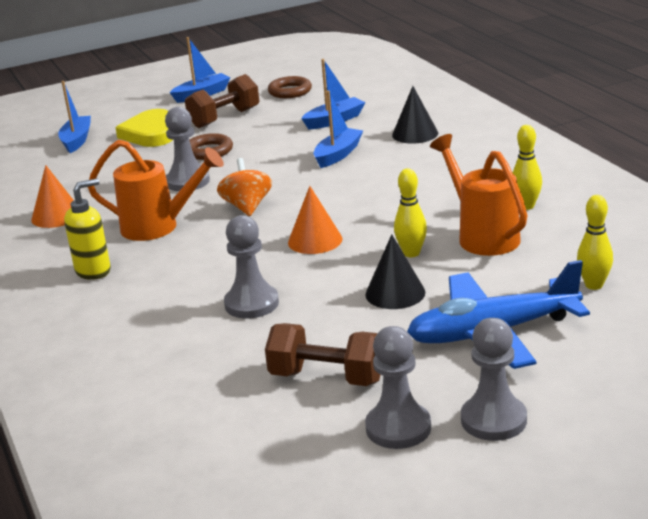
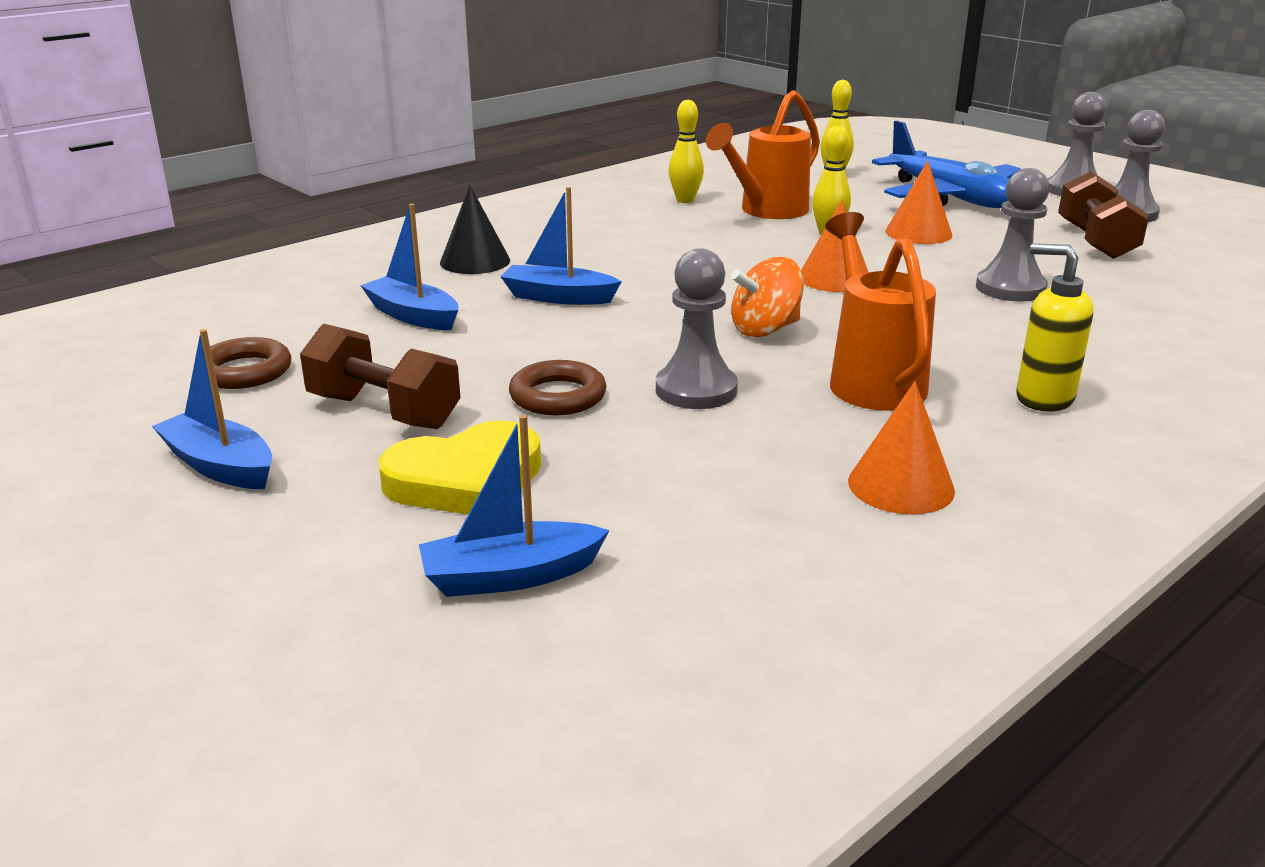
camera: 110 degrees left, 0 degrees up
(395, 293) = (918, 233): black cone -> orange cone

